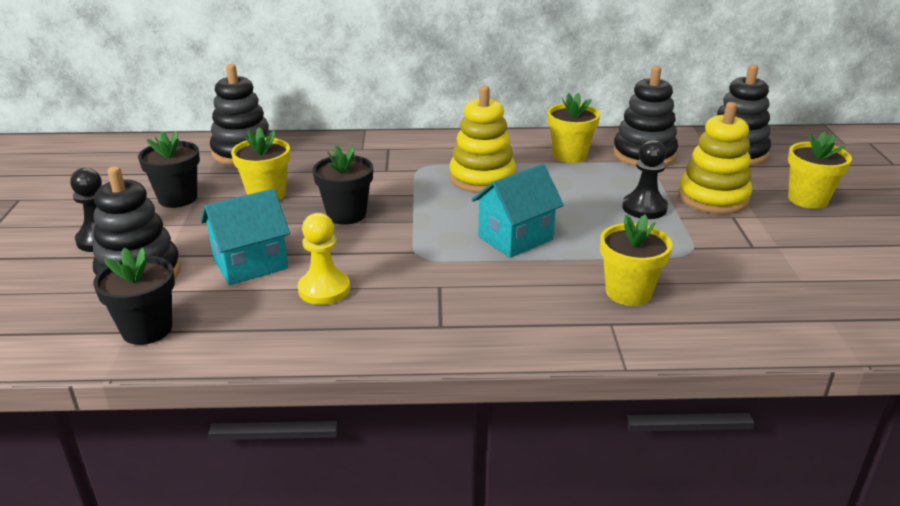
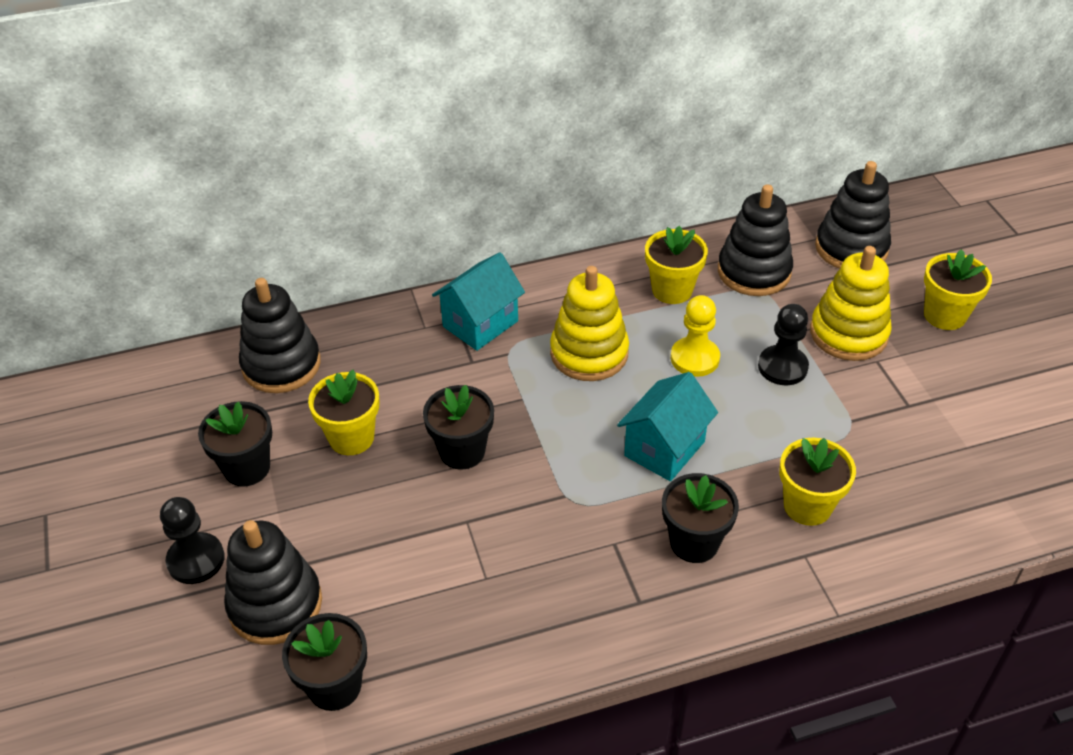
camera: 15 degrees left, 15 degrees up
(250, 264) = (394, 559): turquoise house -> turquoise house (480, 324)
(324, 289) = (495, 578): yellow pawn -> yellow pawn (694, 358)
(511, 297) = (694, 542): none -> black flower pot

